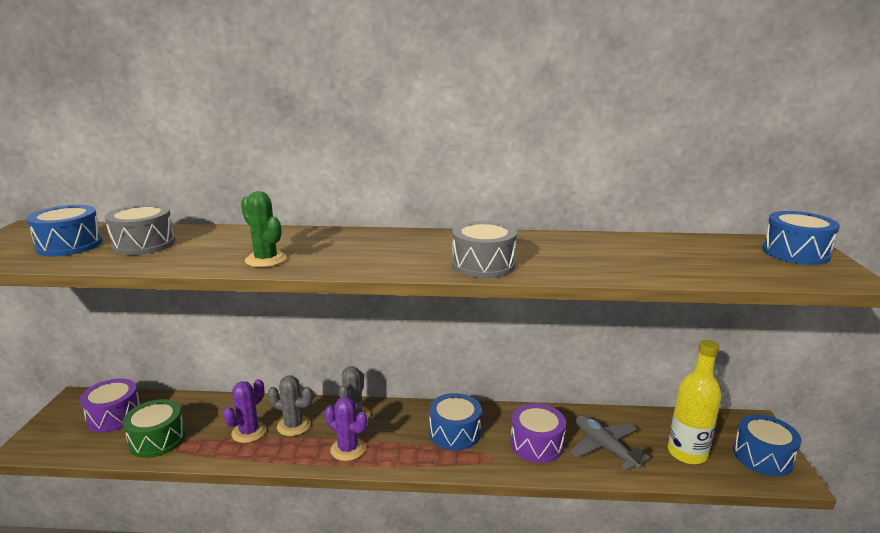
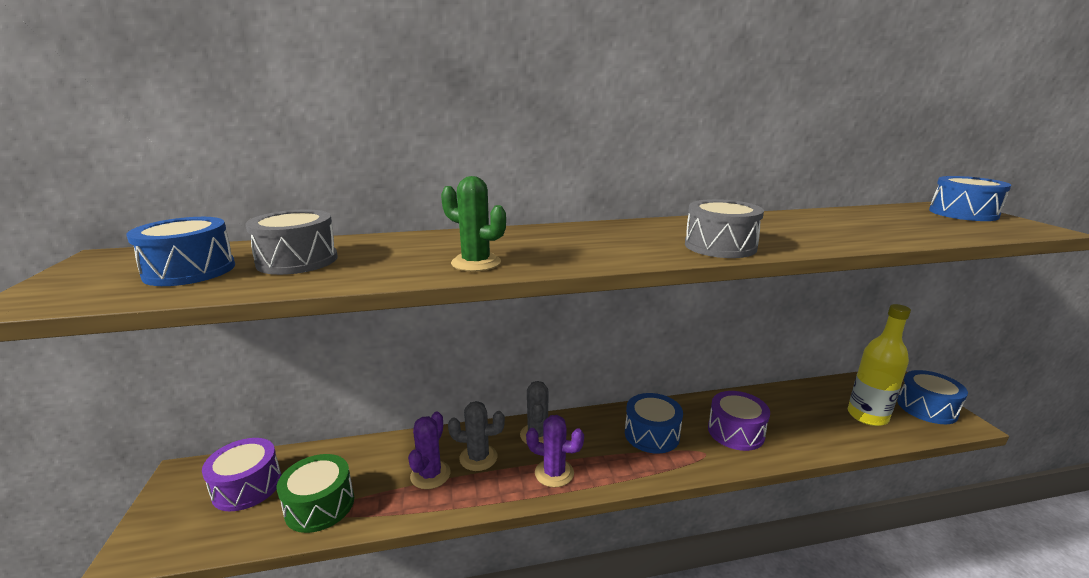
camera: 15 degrees left, 0 degrees up
(604, 447) = (796, 424): grey plane -> none

